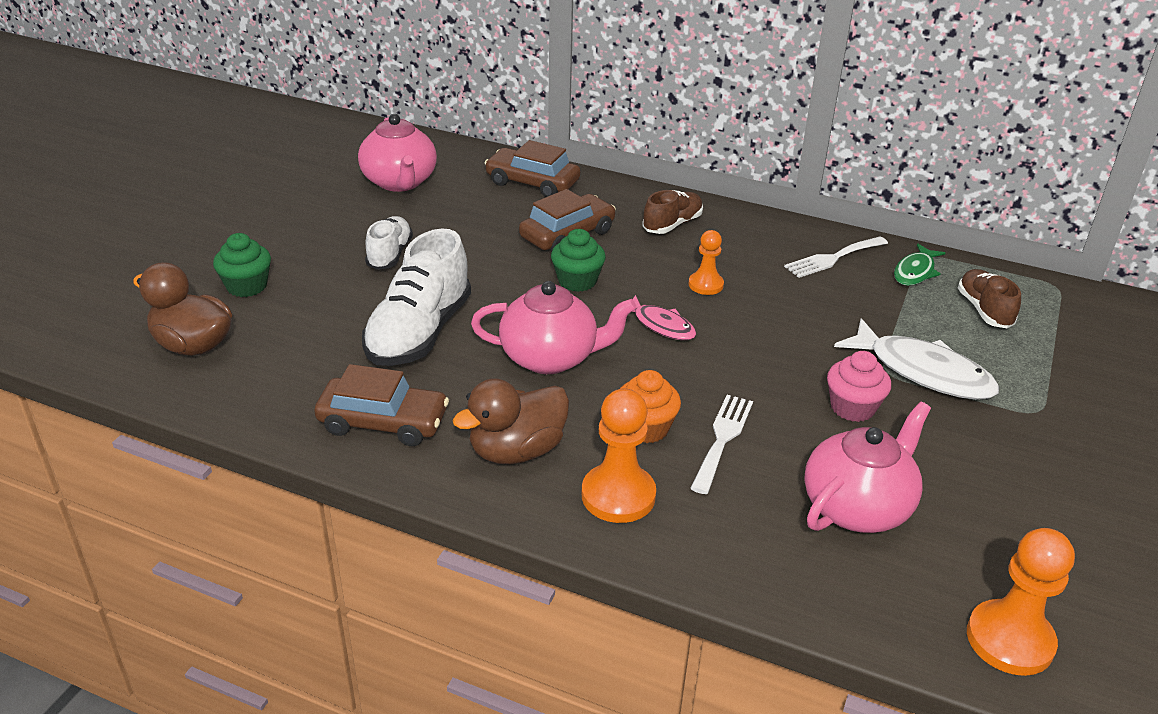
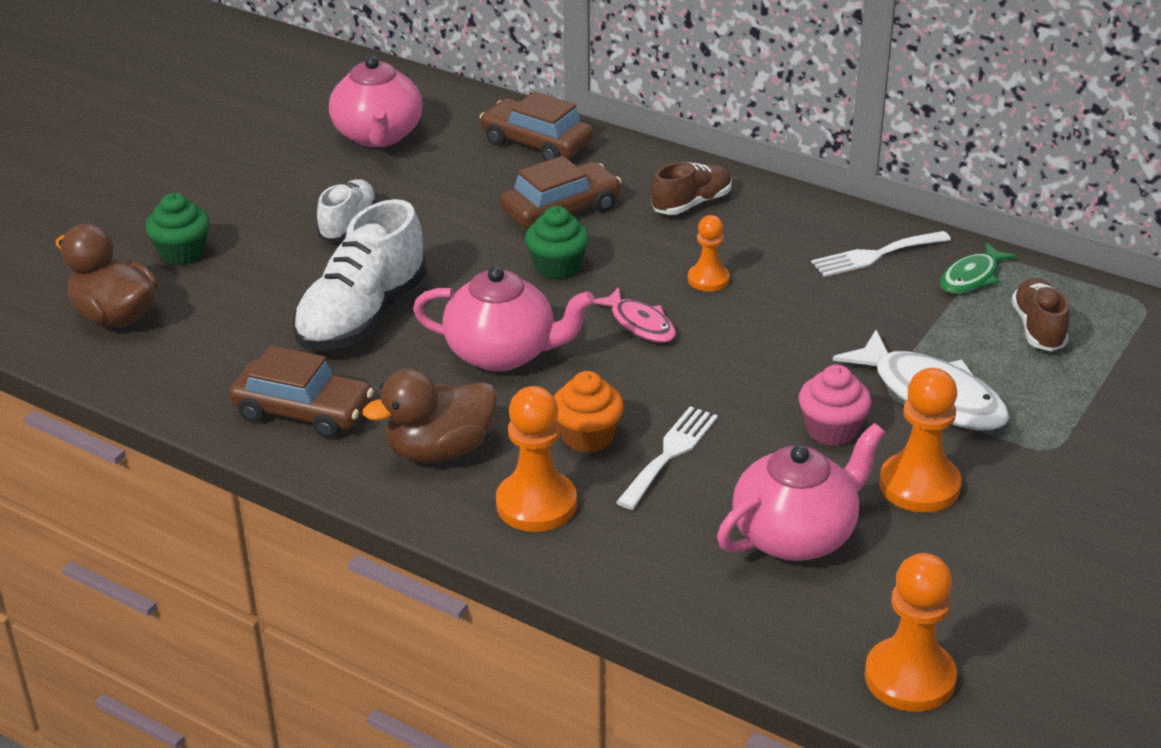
camera: 10 degrees right, 0 degrees up
(944, 452) = (919, 485): none -> orange pawn

